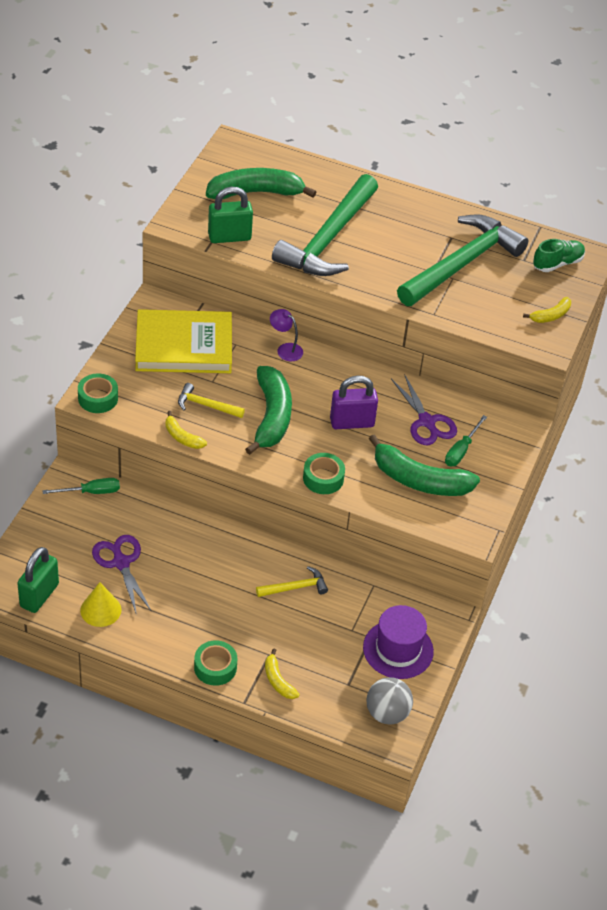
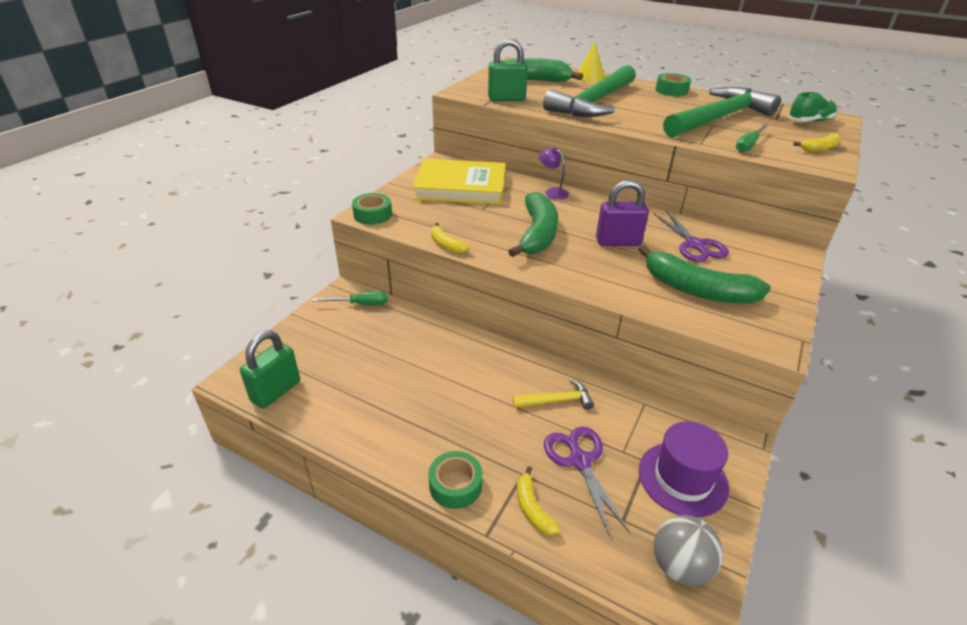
camera: 10 degrees right, 10 degrees down
(100, 610) = (337, 410): yellow cone -> yellow cone (590, 77)
(121, 563) = (372, 365): purple scissors -> purple scissors (580, 461)
(206, 405) = (474, 224): yellow hammer -> none
(323, 478) = (590, 283): green tape -> green tape (671, 90)
(461, 450) = (737, 268): green screwdriver -> green screwdriver (748, 145)

